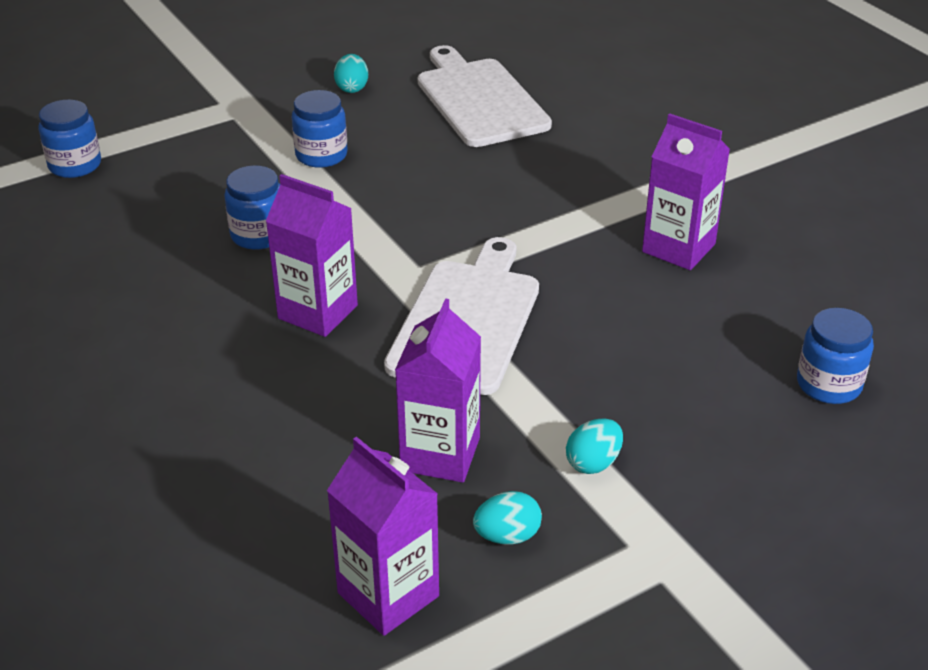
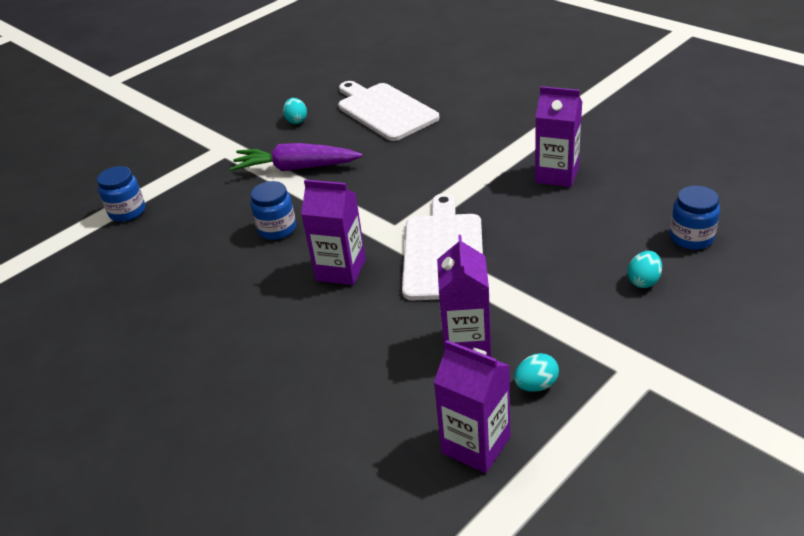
camera: 10 degrees left, 0 degrees up
(321, 155) = (296, 168): blue jar -> purple carrot
(593, 463) = (569, 323): turquoise egg -> turquoise egg (643, 281)

